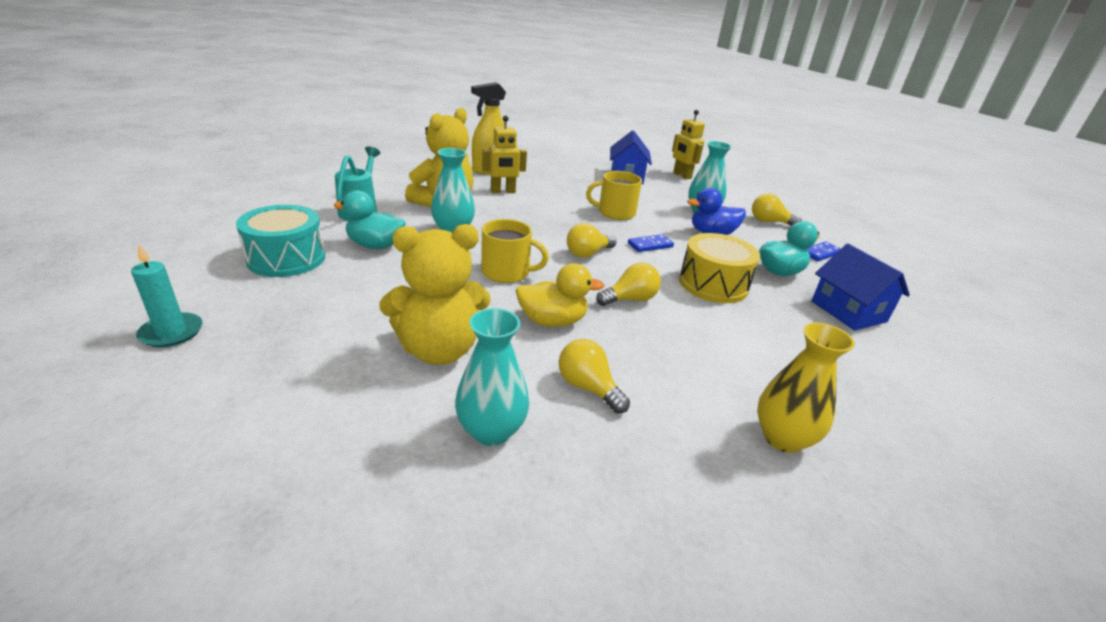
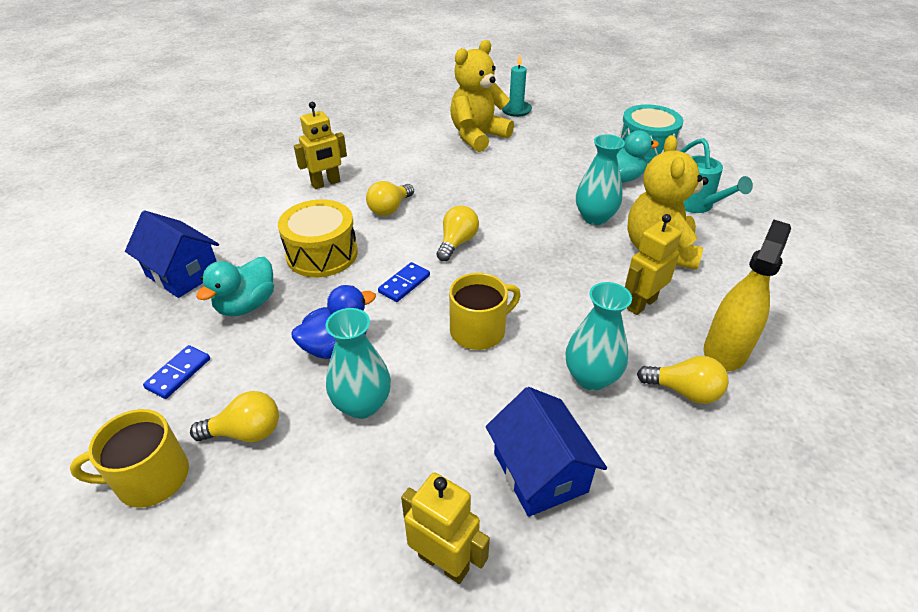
camera: 155 degrees right, 10 degrees up
(171, 332) = (605, 102): turquoise candle -> turquoise candle (516, 110)
(491, 431) = (415, 118): turquoise vase -> turquoise vase (591, 377)
(506, 272) = (501, 195): yellow mug -> yellow mug (151, 478)
(552, 321) = (432, 172): yellow duck -> none
(588, 388) = (383, 146): yellow light bulb -> yellow light bulb (684, 391)
(694, 355) = (326, 183): none -> yellow robot
(782, 438) = (268, 158): yellow vase -> none

